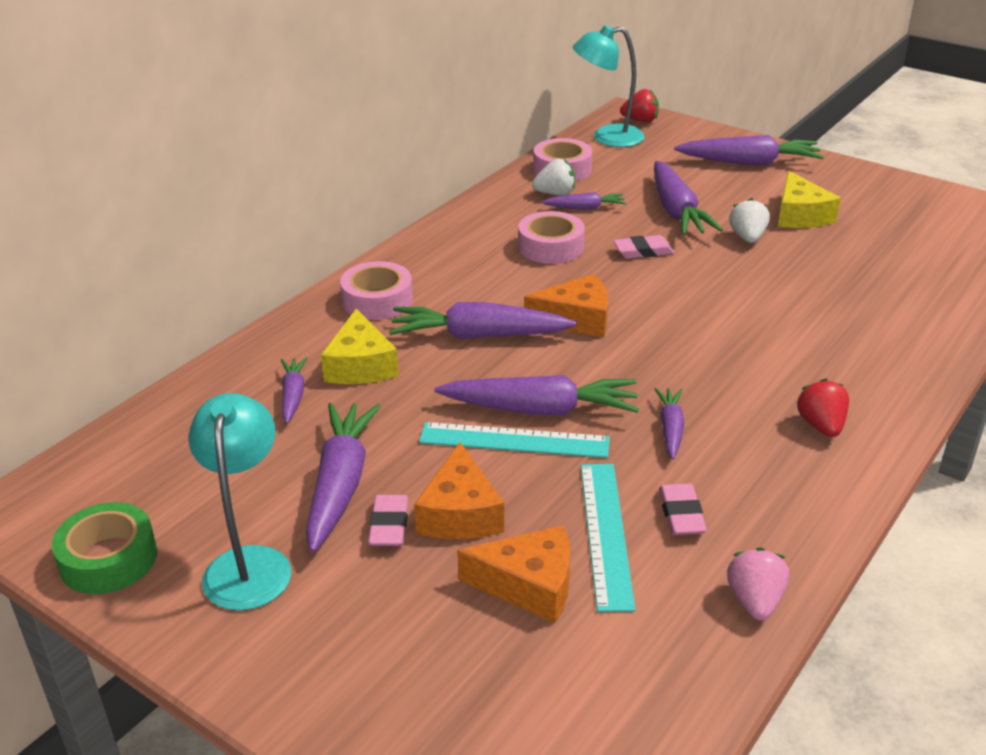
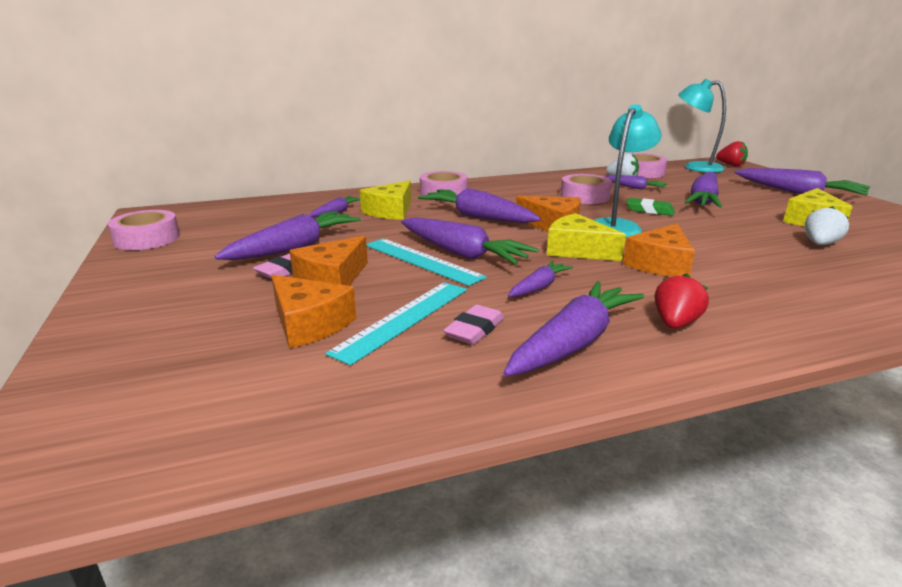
camera: 35 degrees right, 10 degrees down
(108, 559) = (147, 239): green tape -> pink tape
(249, 563) = (194, 260): turquoise lamp -> turquoise lamp (618, 226)
(643, 251) = (649, 210): pink eraser -> green eraser
(645, 354) = (577, 250): none -> yellow cheese
(737, 345) = (660, 264): none -> orange cheese
(747, 237) = (747, 221): white strawberry -> white strawberry (820, 244)
(755, 601) = (451, 400): pink strawberry -> none
(772, 489) = (573, 343): none -> purple carrot

